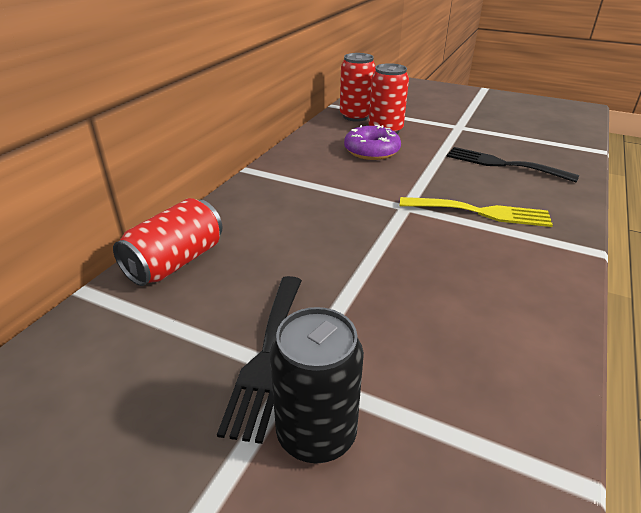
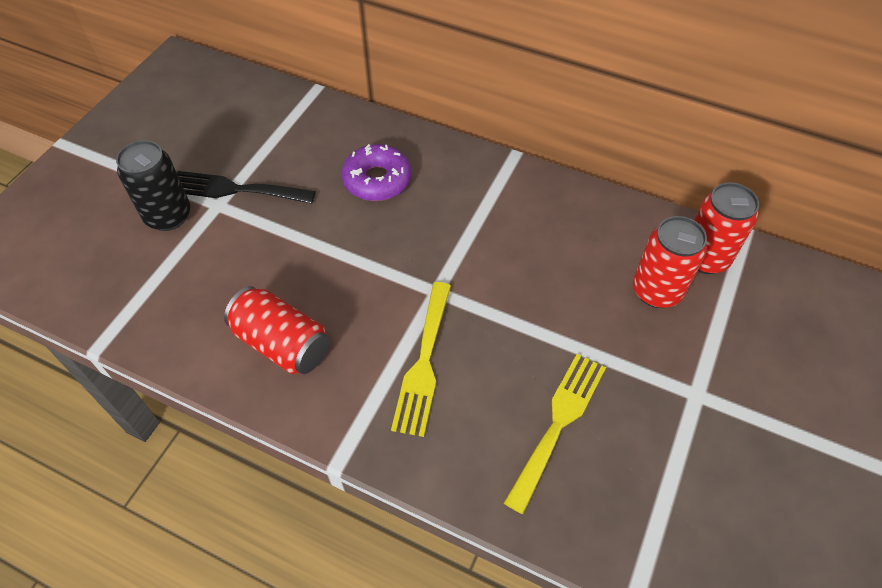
camera: 90 degrees right, 20 degrees up
(176, 262) = (347, 127): red can -> red can (282, 343)
(371, 151) = (581, 269): purple donut -> purple donut (377, 180)
(503, 164) = (558, 423): black fork -> yellow fork

